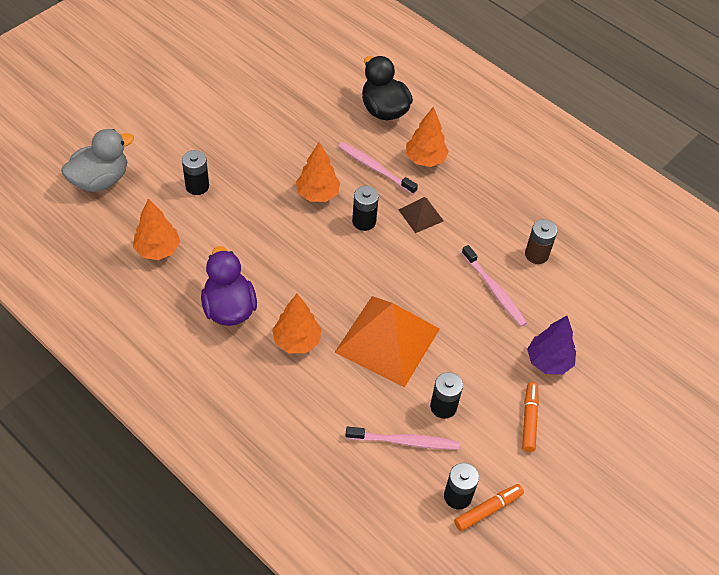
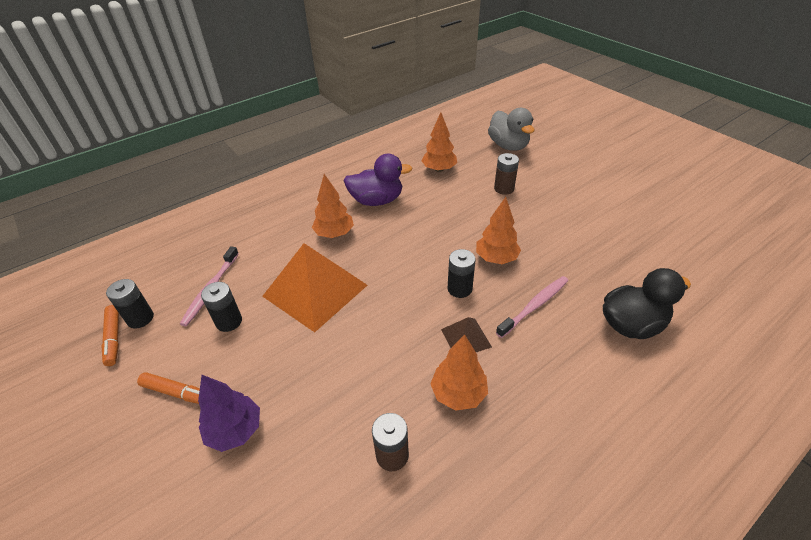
camera: 105 degrees right, 10 degrees down
(197, 186) = (504, 188): black battery -> brown battery
(425, 159) = (554, 355): orange tree -> orange tree (458, 393)
(494, 291) = (347, 393): pink toothbrush -> none

